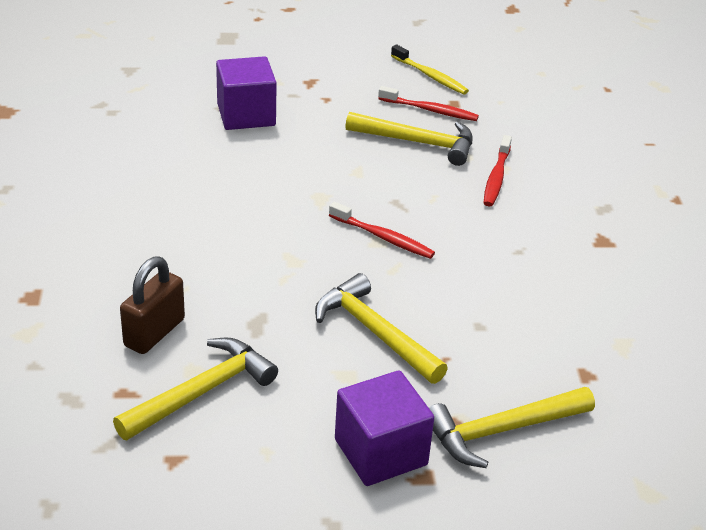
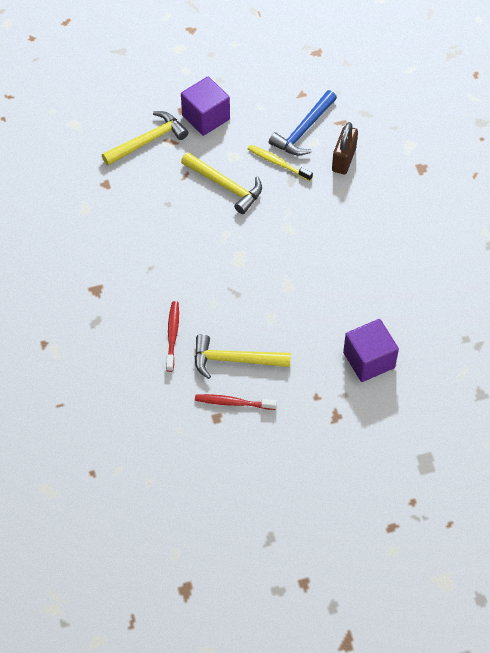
camera: 170 degrees right, 20 degrees up
(201, 392) = (304, 130): yellow hammer -> blue hammer
(383, 237) = (238, 259): red toothbrush -> none
(430, 76) = (242, 451): yellow toothbrush -> yellow toothbrush (278, 163)

